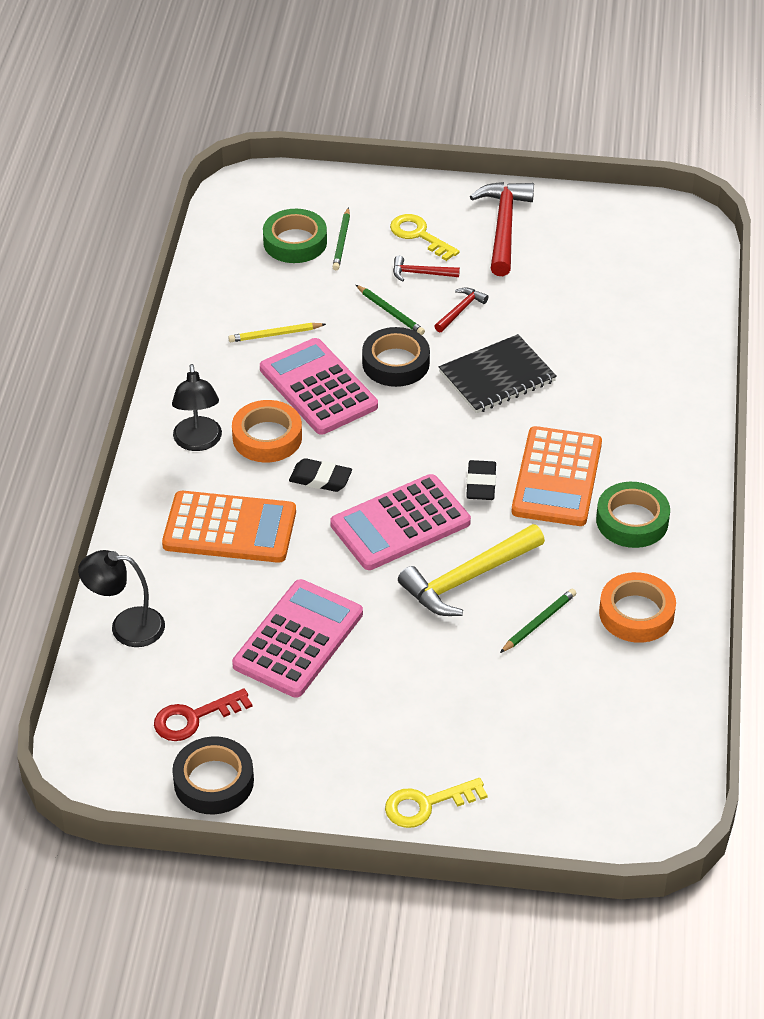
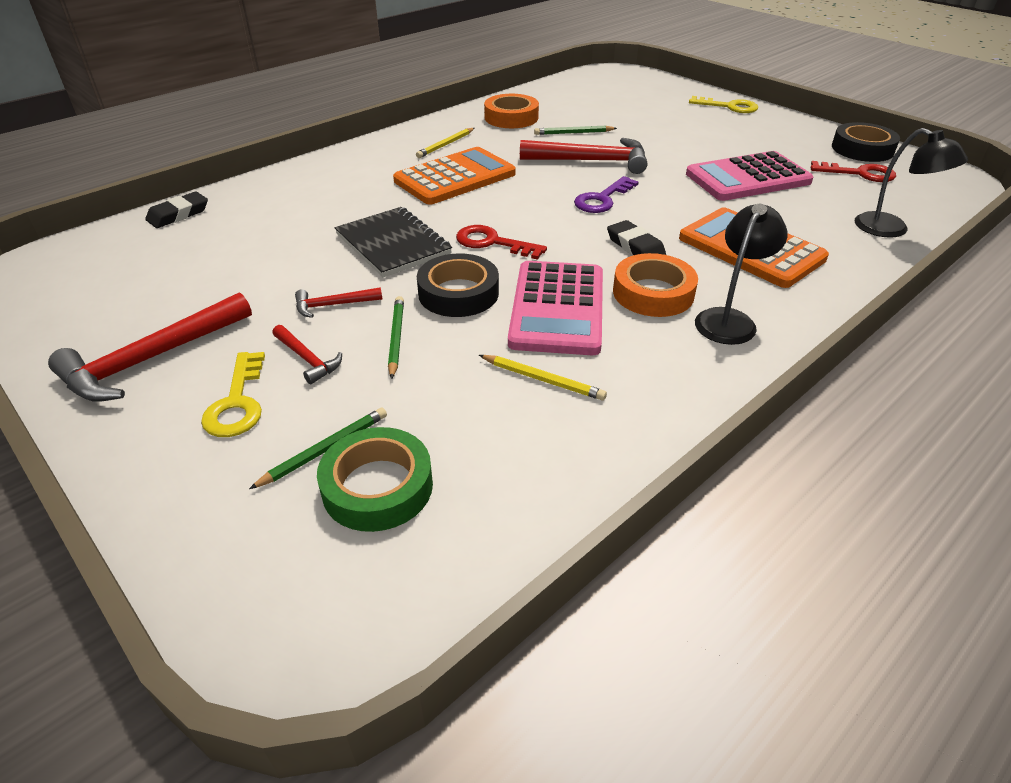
camera: 140 degrees left, 5 degrees down
(400, 524) = (602, 199): pink calculator -> purple key
(429, 420) = (493, 243): none -> red key
(468, 578) = (591, 161): yellow hammer -> red hammer
(481, 484) = (512, 195): black eraser -> black eraser (178, 214)
(497, 377) = (393, 244): black notebook -> black notebook turned 45 degrees clockwise
(632, 521) = (445, 145): green tape -> yellow pencil

